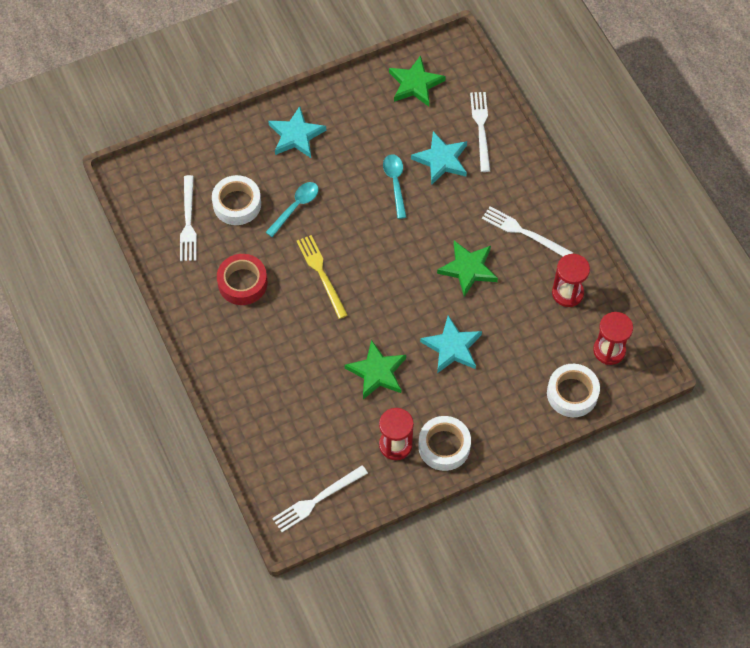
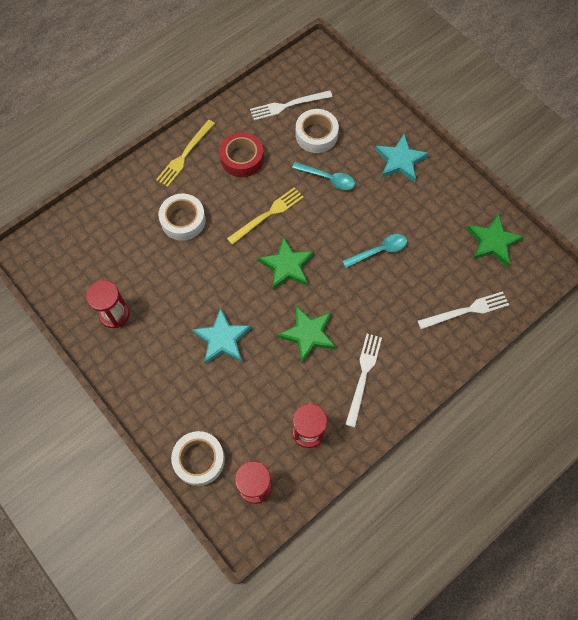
camera: 75 degrees right, 5 degrees up
(218, 339) = (185, 155): none -> yellow fork
(317, 500) = (52, 265): white fork -> none
(377, 372) = (182, 282): green star -> green star (287, 266)
(441, 160) = (418, 284): turquoise star -> none
(444, 446) = (121, 355): white tape -> white tape (183, 220)

